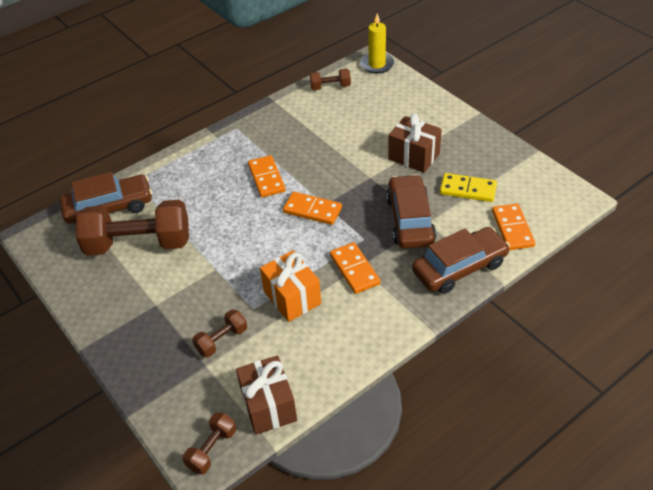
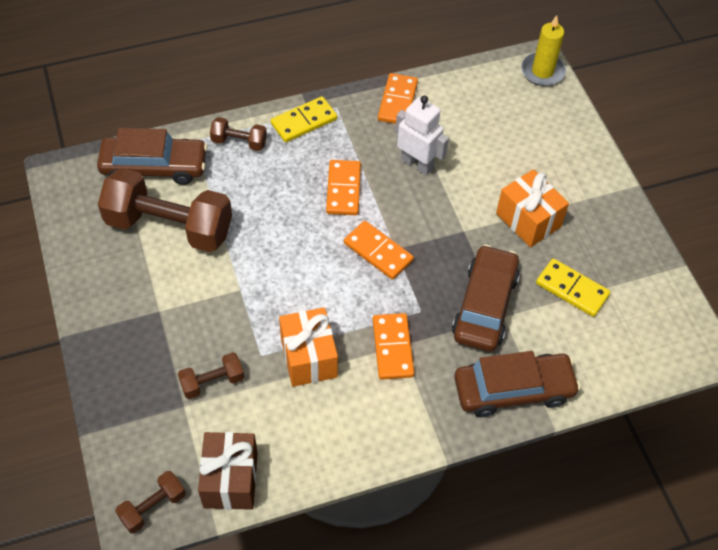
camera: 15 degrees right, 10 degrees up
(215, 144) = (304, 121): none -> yellow domino
(314, 146) = (417, 164): none -> white robot
(330, 87) = (471, 85): brown dumbbell -> brown dumbbell (239, 142)
(414, 156) = (528, 220): brown gift -> orange gift
(512, 228) = (600, 361): orange domino -> orange domino (397, 101)

